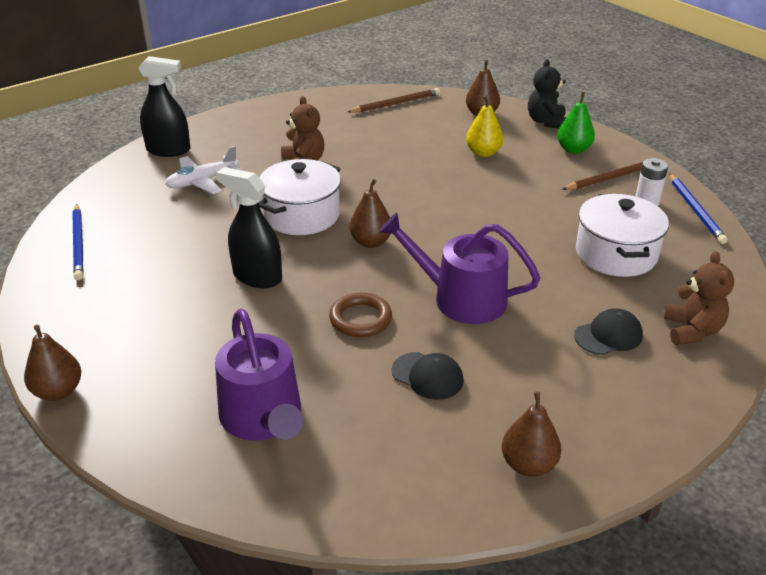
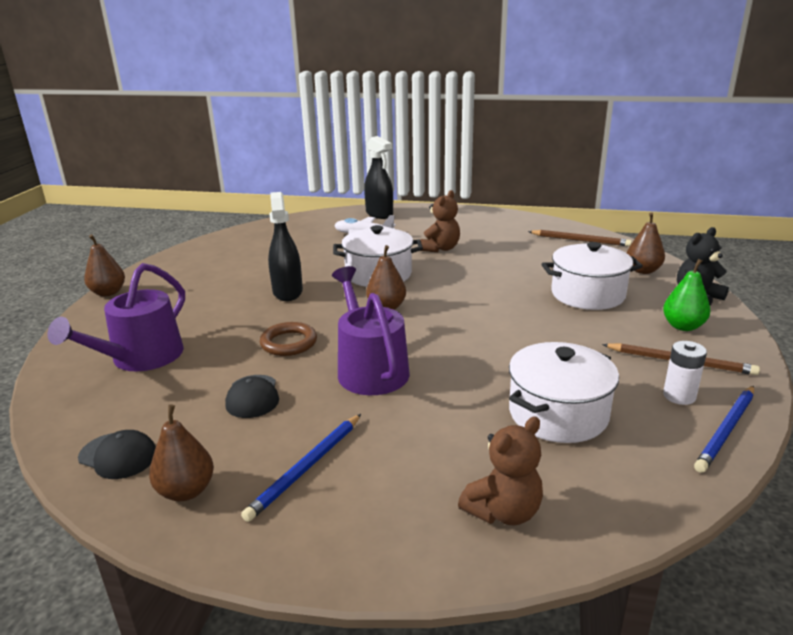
camera: 50 degrees right, 10 degrees down
(78, 244) = (248, 237): blue pencil -> blue pencil (306, 468)
(483, 153) = (587, 294): yellow pear -> white pot
(608, 335) = (421, 461): black cap -> black cap (118, 456)

